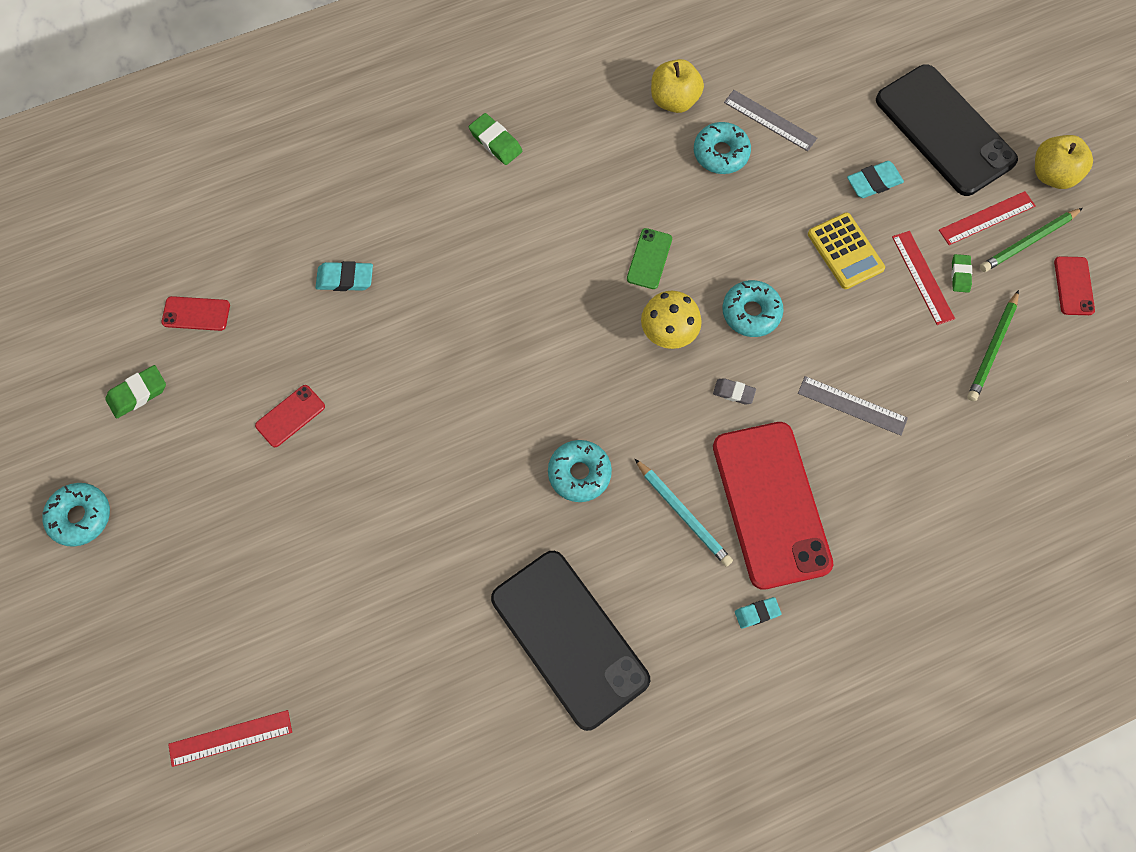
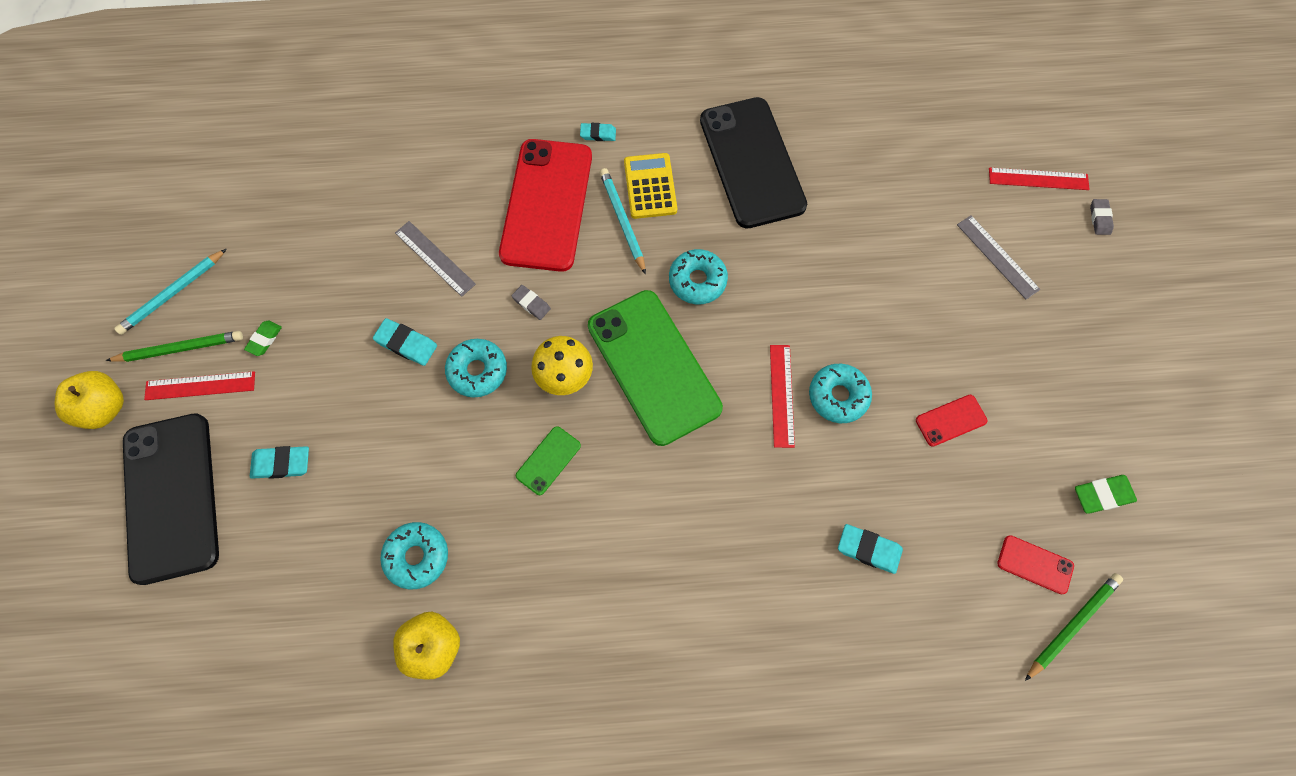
camera: 160 degrees left, 0 degrees up
(80, 516) = (1161, 391): turquoise donut -> turquoise donut (838, 396)
(153, 707) = (1099, 218): none -> grey eraser
(495, 142) = (656, 665): green eraser -> none
(589, 372) = (654, 366): none -> green phone
(770, 120) = (343, 579): grey ruler -> grey ruler (997, 257)
(830, 314) = (406, 344): none -> turquoise eraser
(845, 251) = (355, 400): yellow calculator -> yellow calculator (650, 186)
(922, 277) = (300, 349): red ruler -> red ruler (781, 395)
(992, 348) = (284, 264): green pencil -> green pencil (1072, 624)
(1073, 286) = (172, 294): red phone -> turquoise pencil

